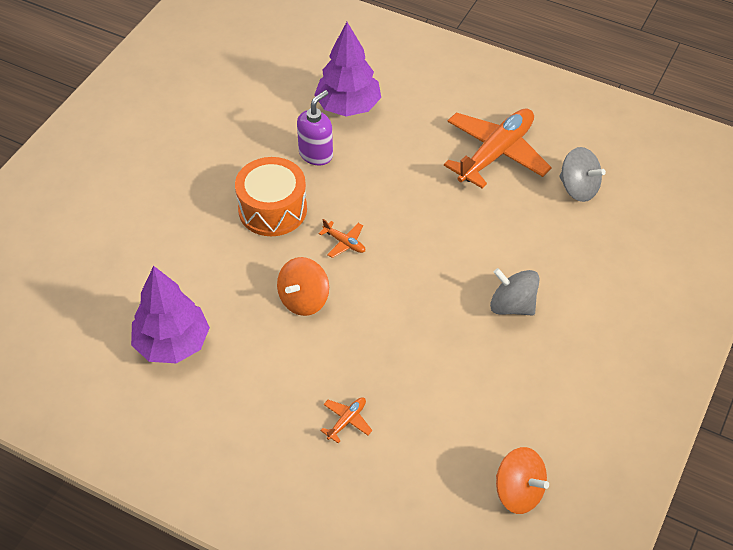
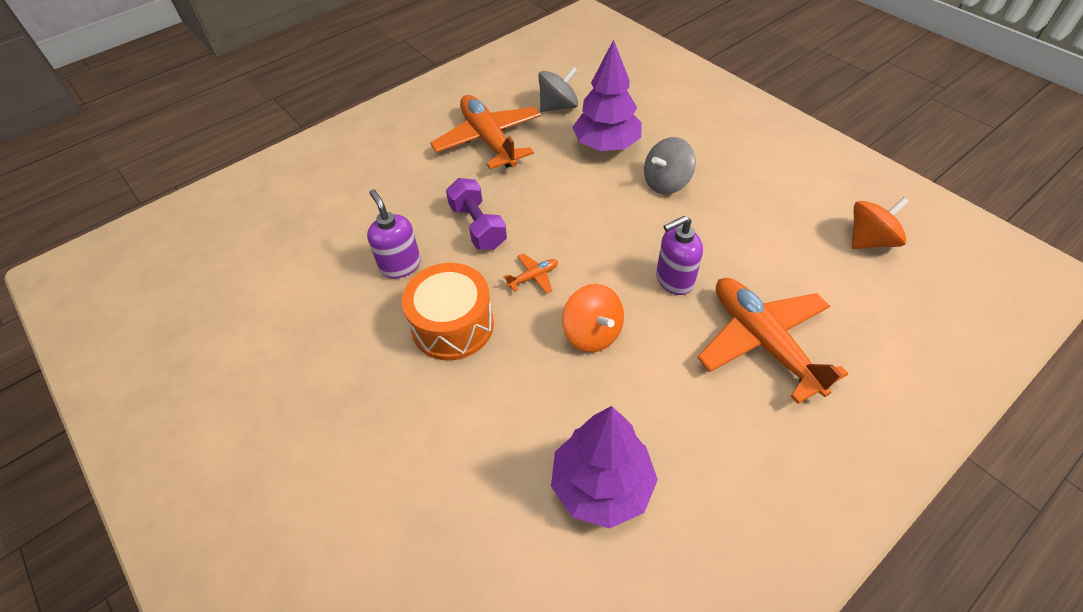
camera: 65 degrees left, 0 degrees up
(347, 421) = (763, 342): orange plane -> orange plane, size x2.44
(348, 106) = (354, 221): purple tree -> purple tree (606, 145)
(382, 186) = (478, 226): none -> purple dumbbell
(388, 341) = (674, 280): none -> purple soap dispenser

